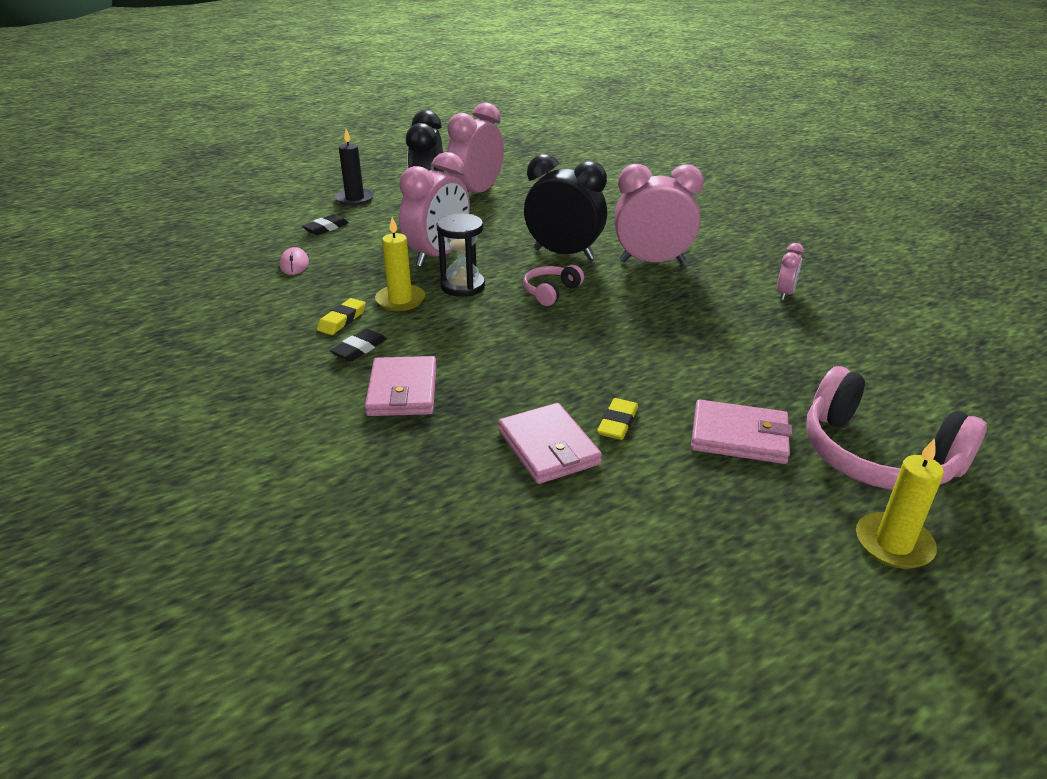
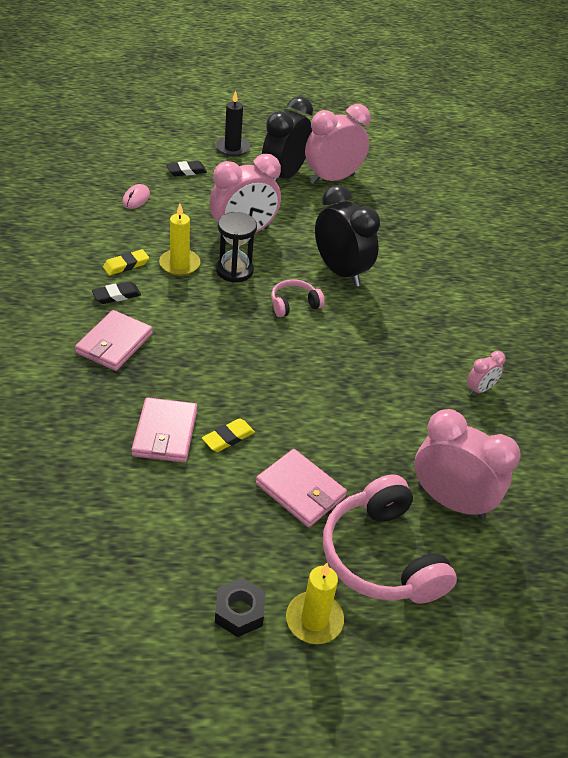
camera: 25 degrees right, 10 degrees up
(652, 262) = (403, 310): pink clock -> pink clock (451, 501)
(819, 576) = (239, 612): none -> black nut

